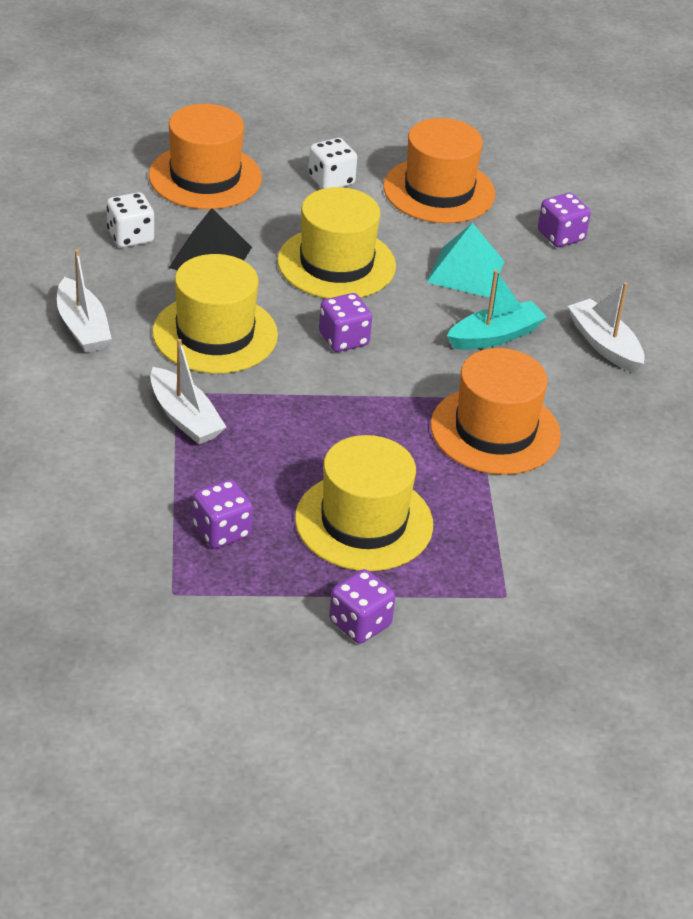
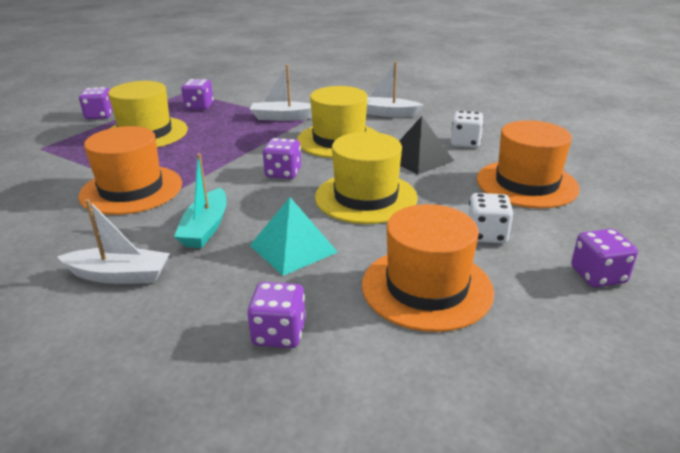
camera: 130 degrees right, 10 degrees down
(337, 123) = (598, 275): none -> purple dice

